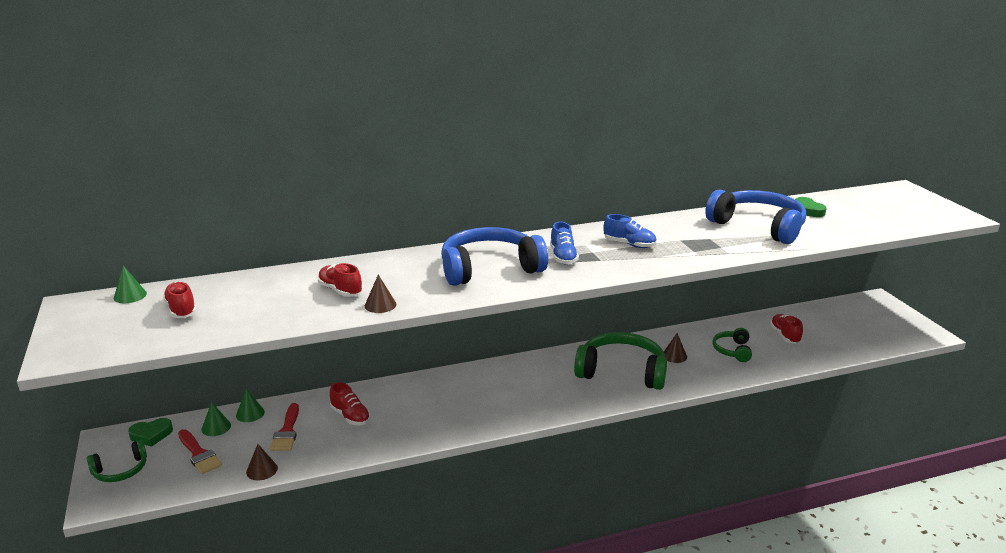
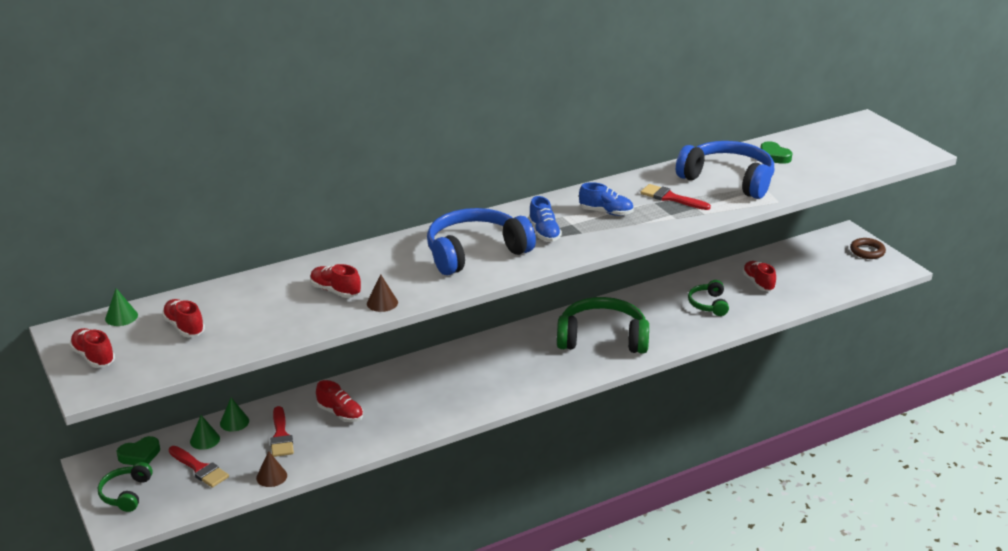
camera: 10 degrees left, 5 degrees up
(81, 328) = (93, 357): none -> red shoe
(120, 470) = (126, 493): green headphones -> green headphones turned 135 degrees clockwise
(674, 356) = (651, 316): brown cone -> none
(697, 237) = (671, 198): none -> red brush
(898, 317) = (867, 251): none -> brown ring

